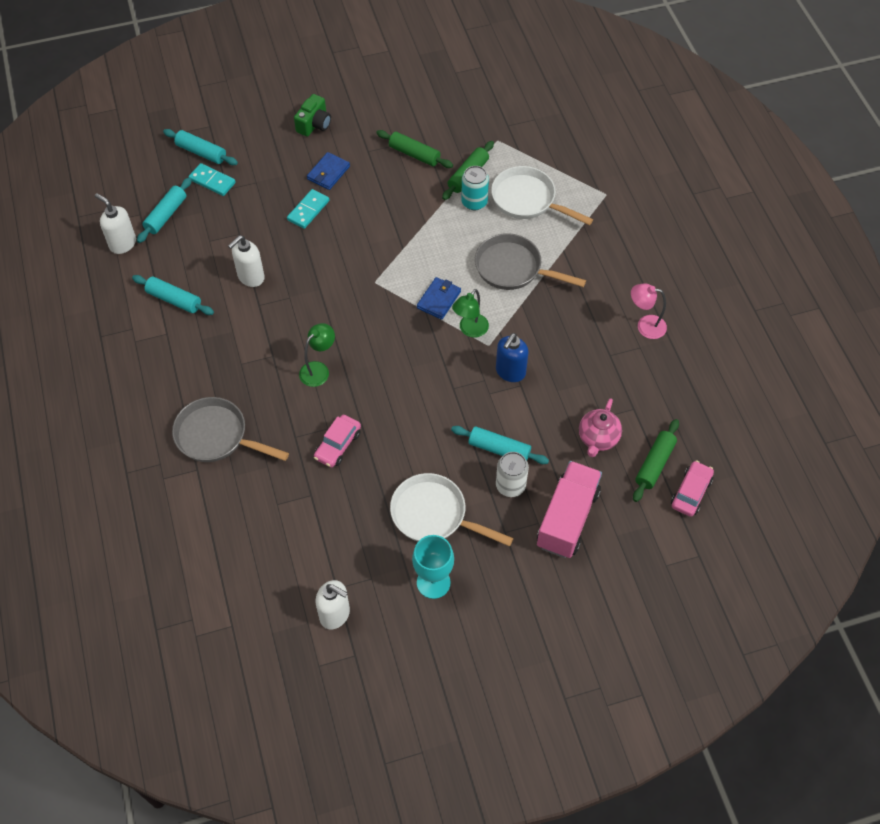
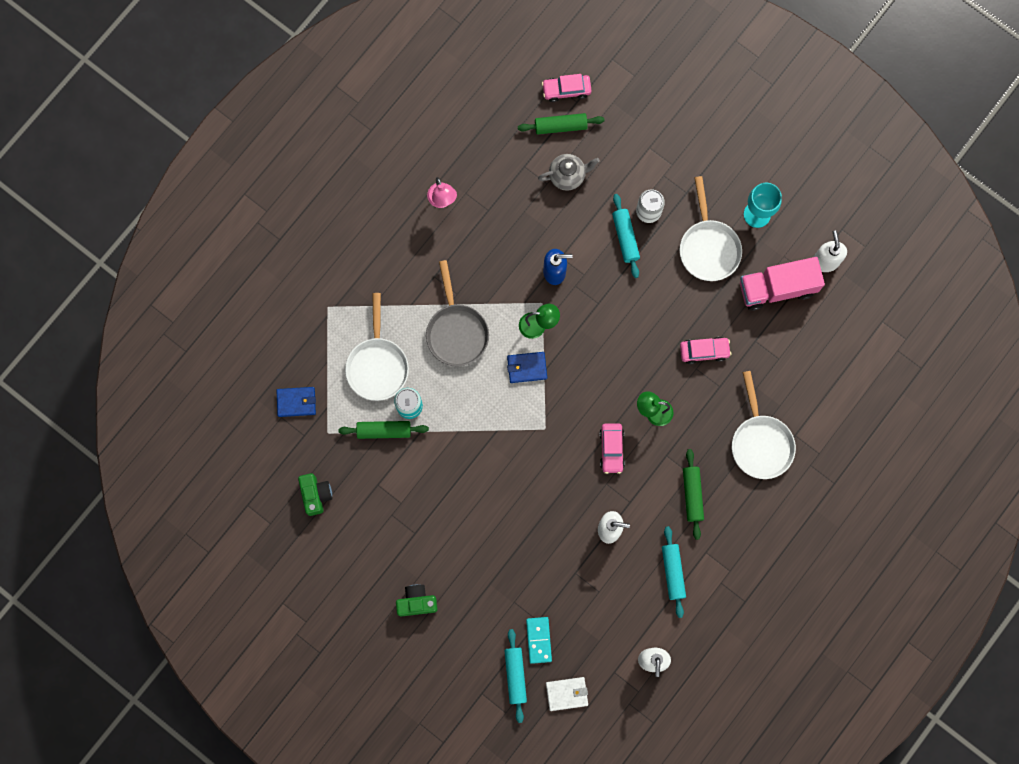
camera: 125 degrees left, 20 degrees up
(156, 175) = (566, 694): none -> white wallet
(166, 215) = (599, 649): turquoise rolling pin -> none
(216, 436) = (760, 442): grey pan -> white pan
(308, 210) = (512, 535): turquoise domino -> none
(314, 319) = (611, 449): none -> pink car
(328, 173) = (461, 548): blue wallet -> blue wallet (296, 402)
(414, 154) = (391, 491): green rolling pin -> green rolling pin (692, 495)
(453, 108) = (316, 495): none -> green camera
(567, 518) = (646, 158): pink truck -> pink truck (777, 288)
(598, 439) = (567, 176): pink teapot -> grey teapot

